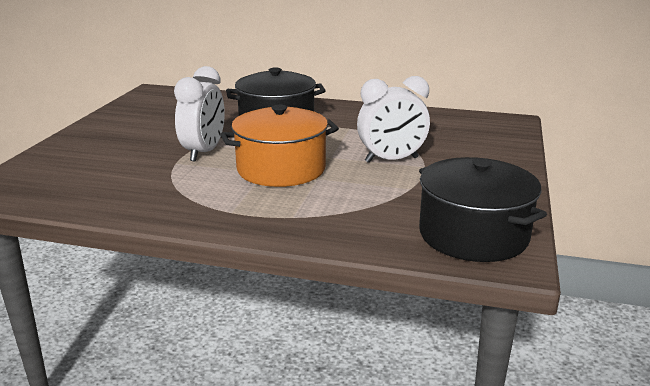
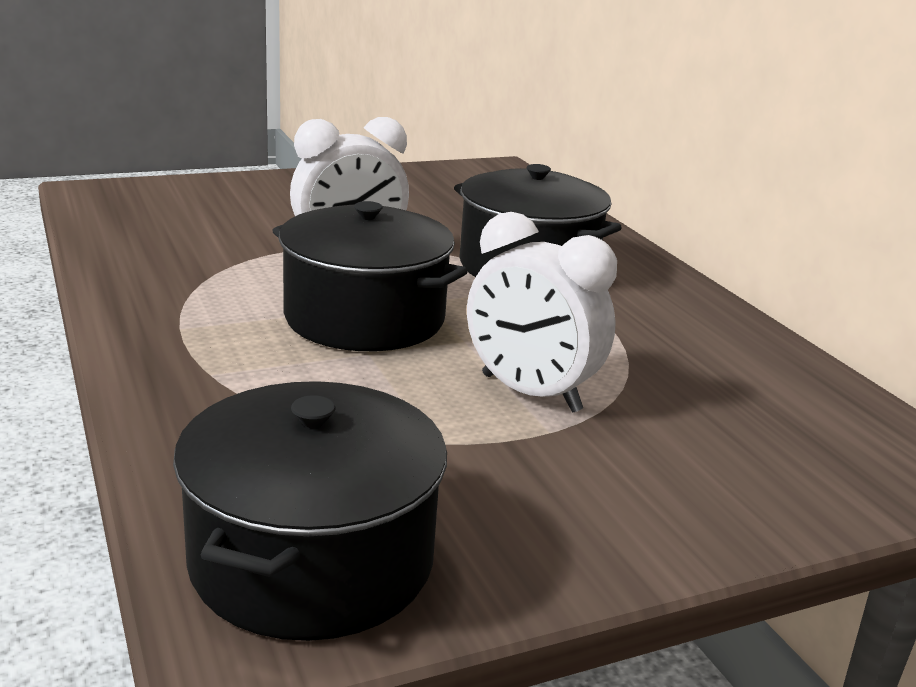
camera: 50 degrees right, 0 degrees up
(281, 169) = (364, 318): orange pot -> black pot

